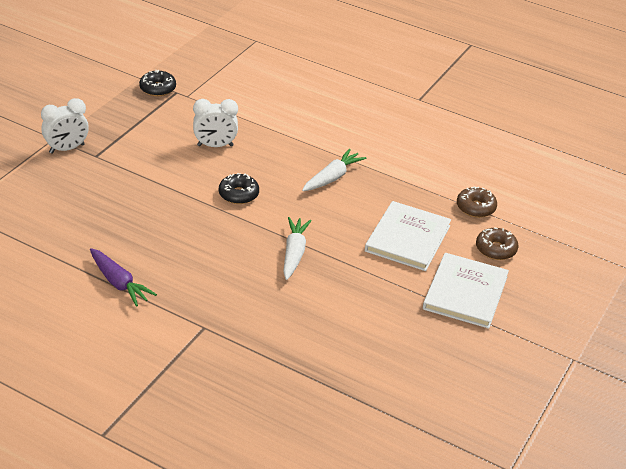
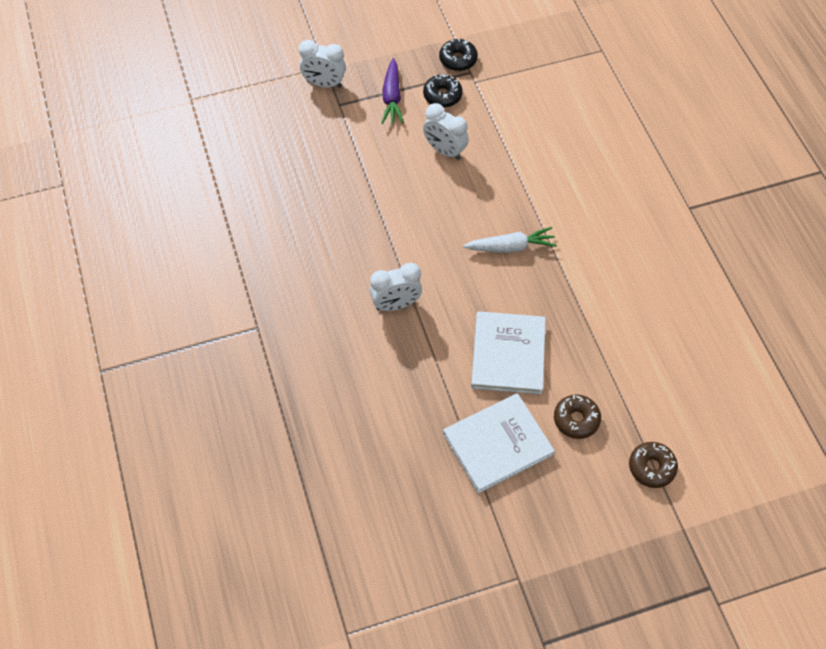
camera: 45 degrees right, 20 degrees up
(119, 283) = (237, 243): purple carrot -> purple carrot (392, 97)
(238, 194) = (412, 215): black donut -> black donut (442, 95)
(294, 253) = (396, 304): white carrot -> white clock
(407, 238) = (508, 354): white book -> white book turned 60 degrees counterclockwise
(475, 208) = (607, 363): brown donut -> brown donut (651, 467)

